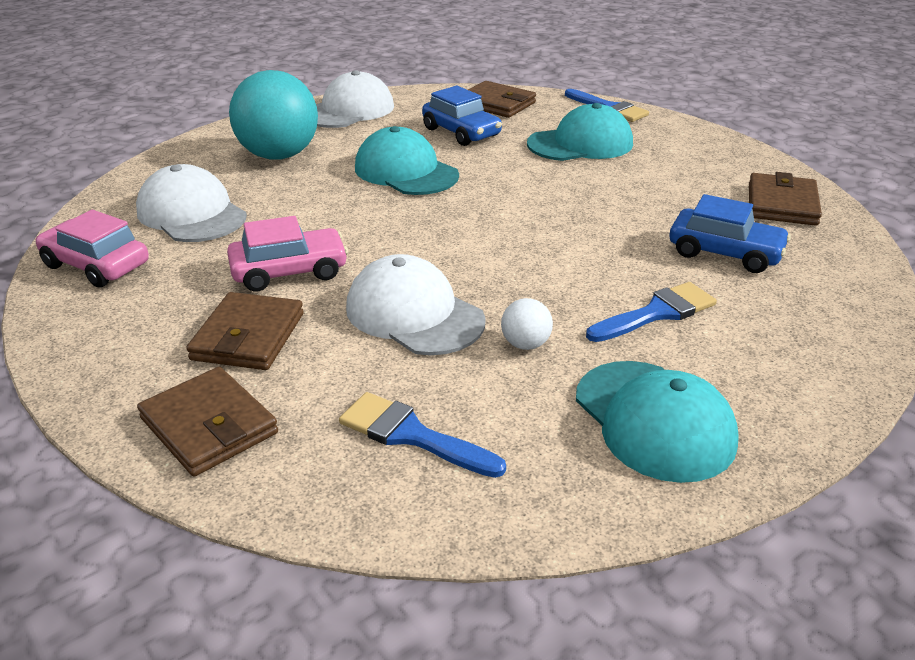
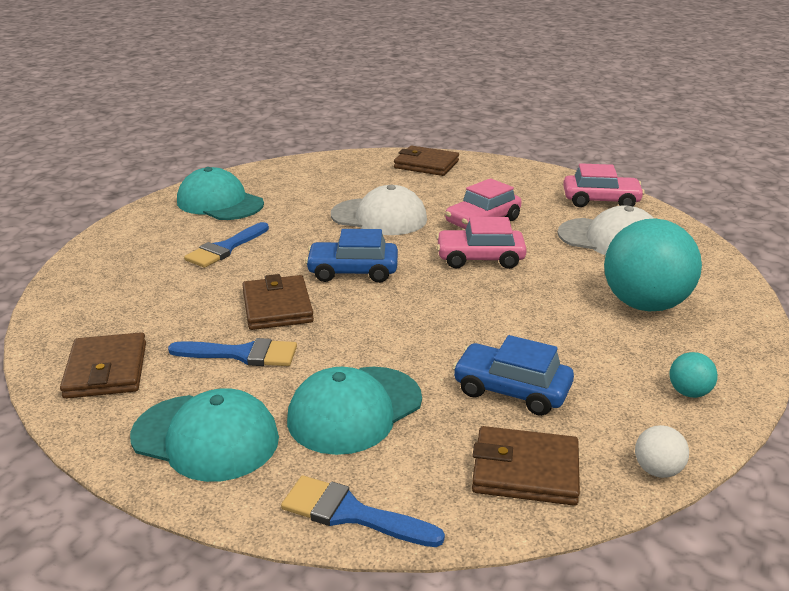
camera: 155 degrees right, 5 degrees down
(248, 336) = (457, 191): brown wallet -> brown wallet (277, 307)
(348, 110) = (689, 392): white cap -> turquoise ball
(358, 225) = (480, 258): none -> pink car
(406, 171) = (505, 316): turquoise cap -> turquoise cap (206, 437)
(411, 435) = (334, 178): blue brush -> blue brush (242, 354)
(525, 344) = (302, 217): white ball -> white ball (657, 470)
(725, 253) = (174, 302): blue car -> blue car (353, 271)

